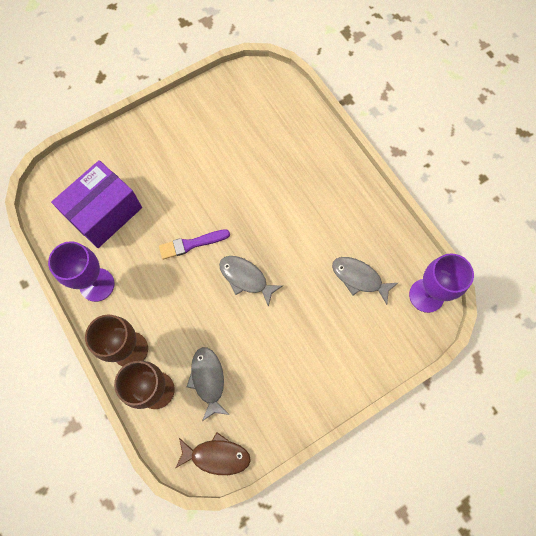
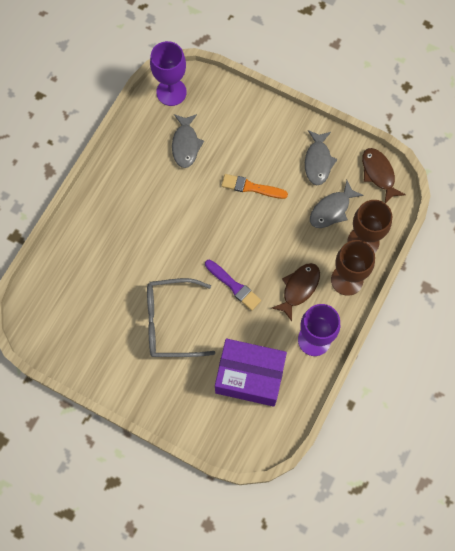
camera: 120 degrees left, 0 degrees up
(151, 299) = (299, 288): none -> brown fish
(193, 176) = (170, 322): none -> grey glasses
(246, 278) = (237, 227): grey fish -> grey fish (318, 161)
(278, 314) = (251, 187): none -> orange brush

